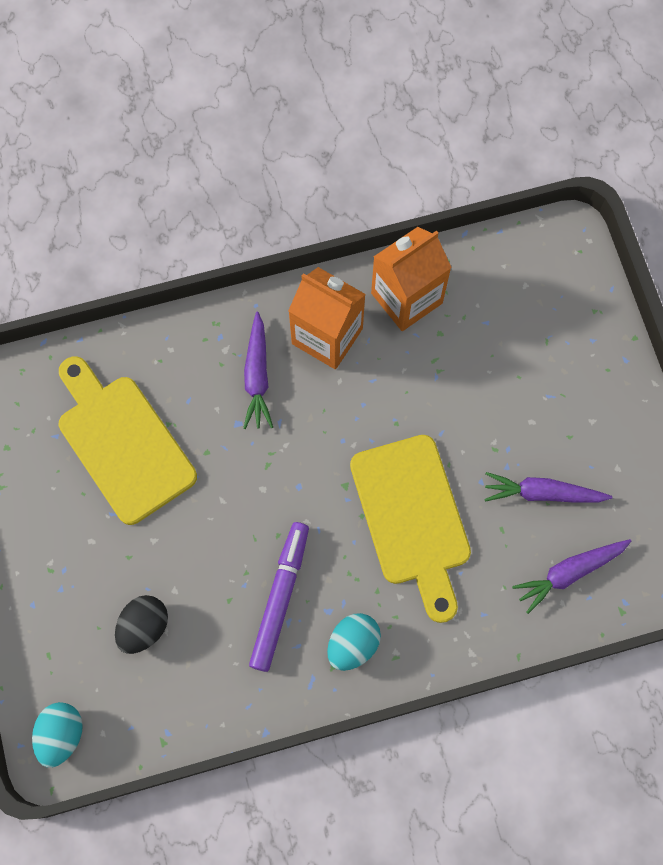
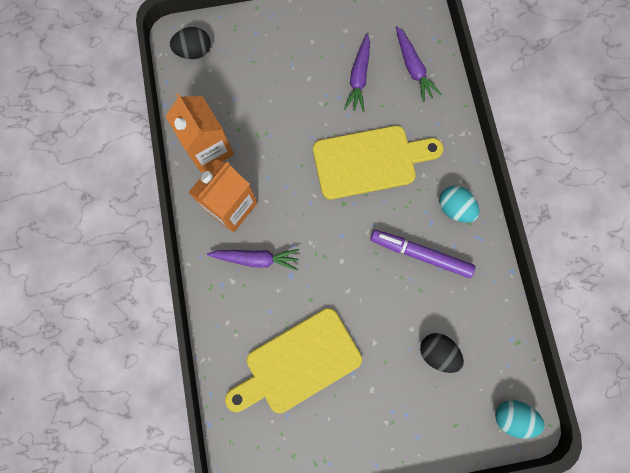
camera: 85 degrees left, 5 degrees up
(550, 261) = (194, 52): none -> black egg

